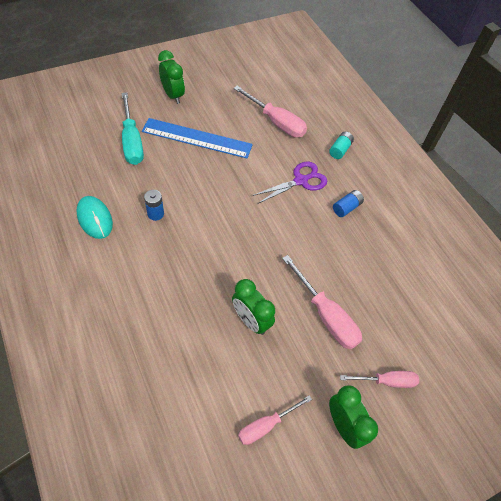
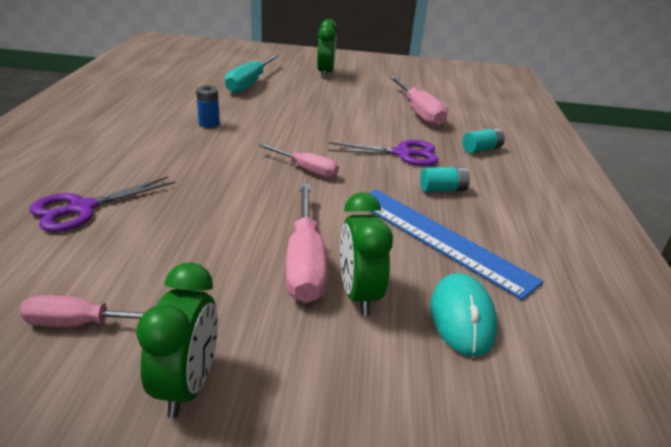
camera: 35 degrees right, 25 degrees down
(95, 218) = (149, 109): turquoise mouse -> turquoise mouse (462, 317)
(171, 349) = (82, 208): none -> purple scissors
(197, 138) = (316, 98): blue ruler -> blue ruler (439, 238)
(251, 320) = (201, 225): green clock -> green clock (359, 294)
(346, 208) = (443, 189): blue battery -> turquoise battery
(386, 381) = (320, 371): pink screwdriver -> pink screwdriver (306, 169)

